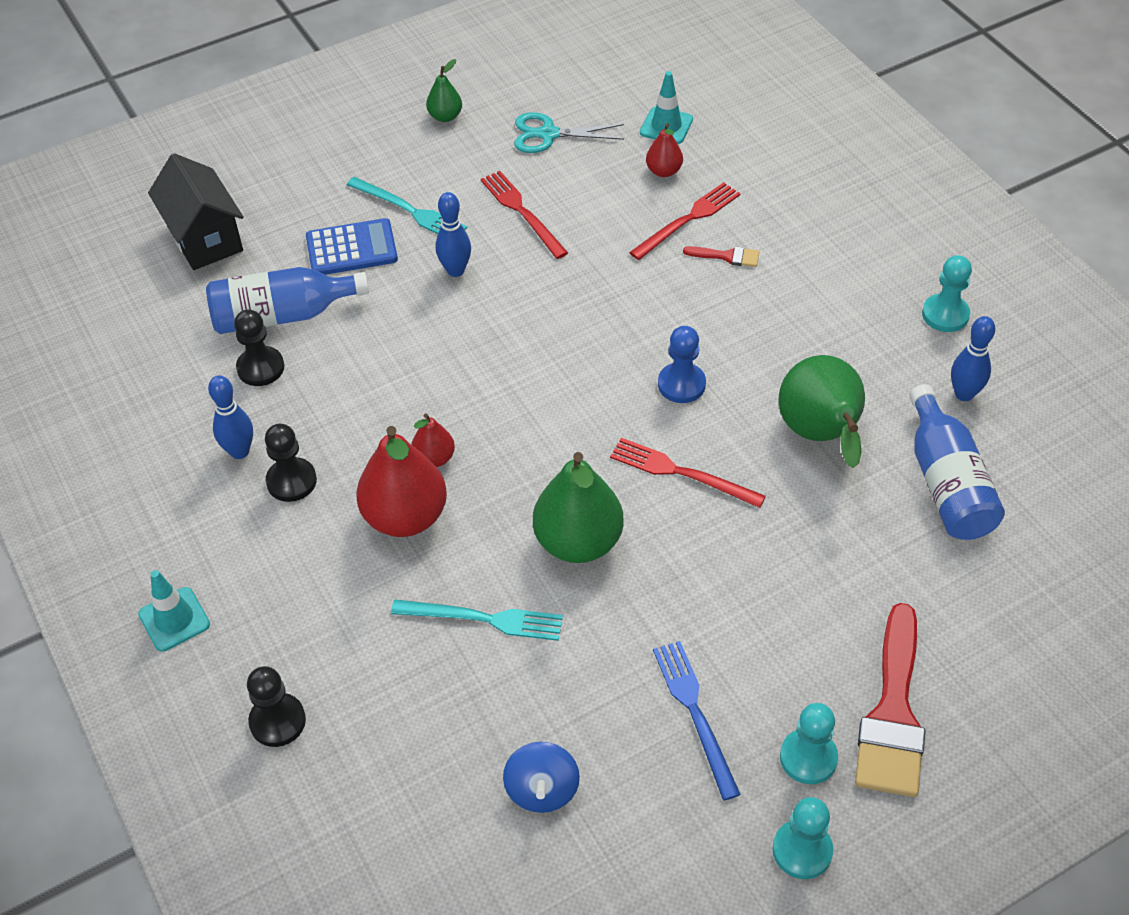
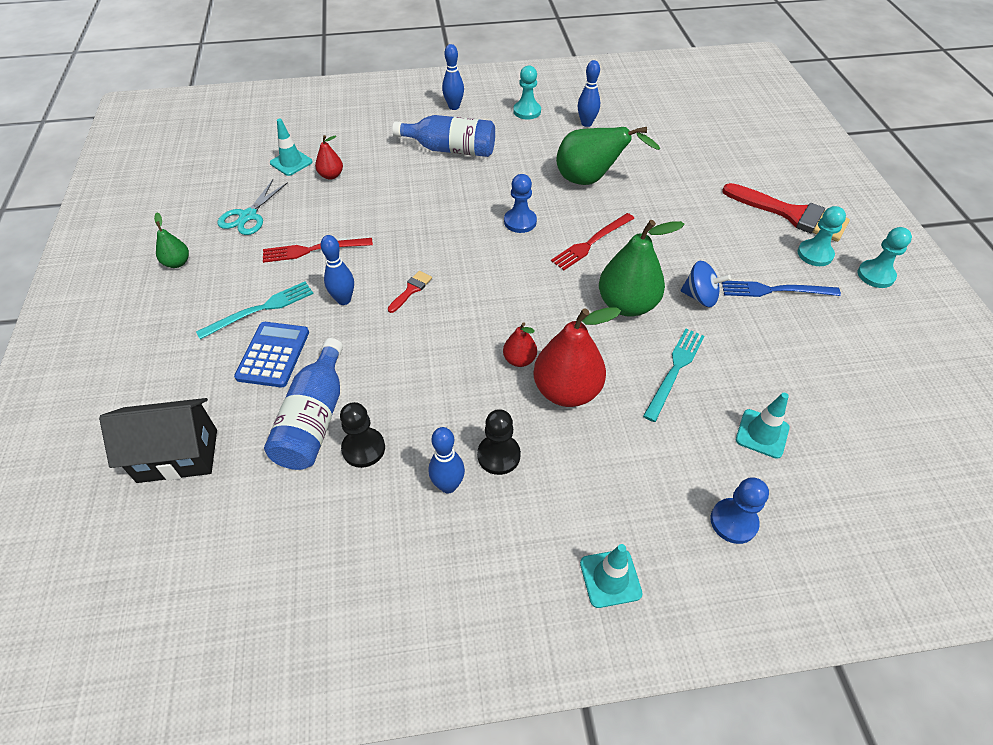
camera: 70 degrees left, 0 degrees up
(277, 721) = (733, 522): black pawn -> blue pawn
(417, 733) = (762, 433): none -> turquoise traffic cone
(542, 790) = (819, 377): blue spinning top -> blue spinning top (700, 297)
(688, 220) = (383, 178): red fork -> none
(727, 256) = (426, 172): red brush -> red brush (411, 290)
(897, 231) = (454, 107): none -> blue bowling pin
(946, 482) = (644, 148): blue bottle -> blue bottle (450, 149)

